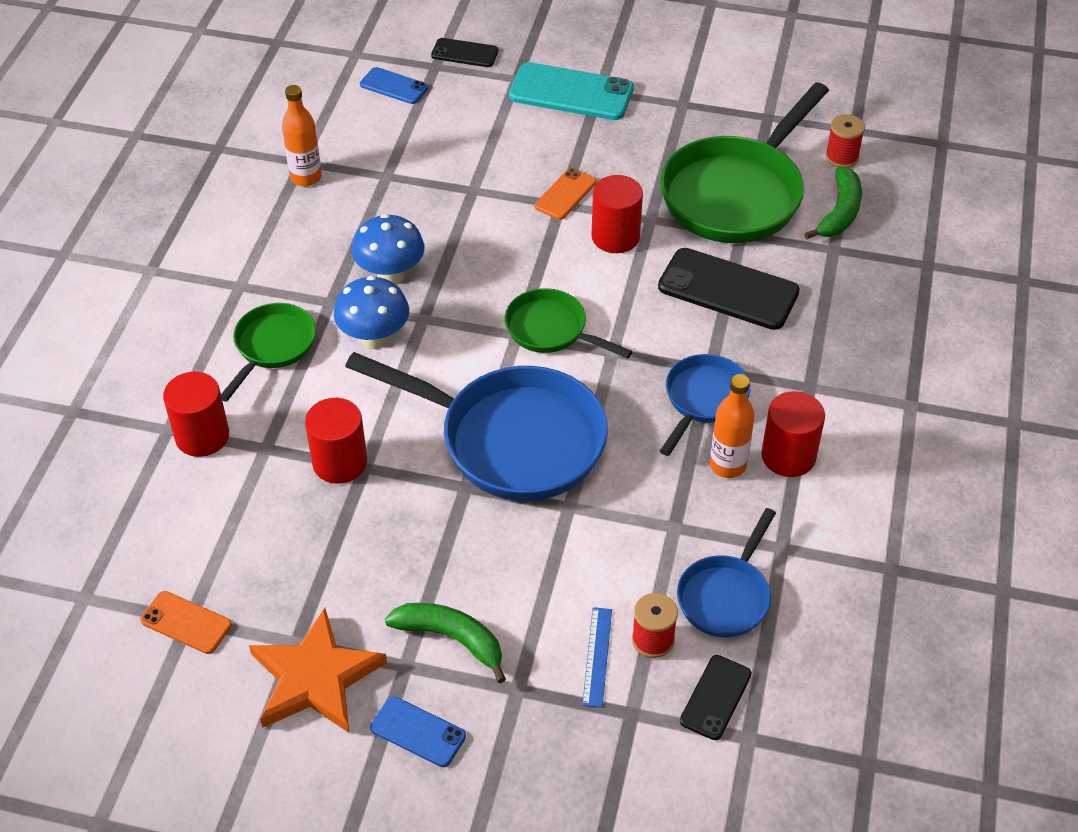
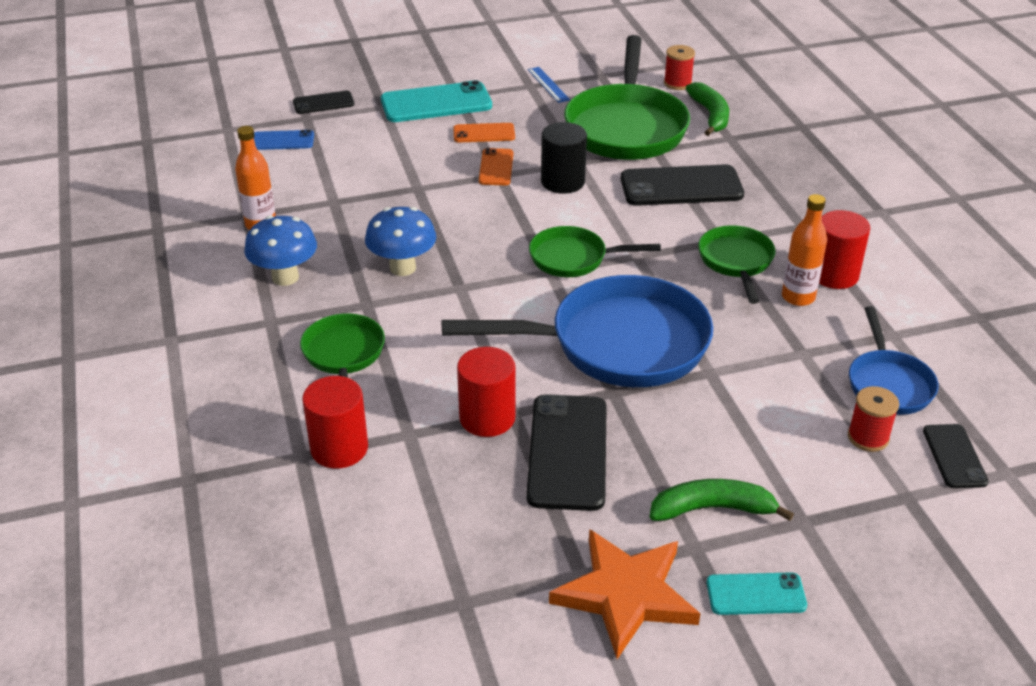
camera: 30 degrees left, 10 degrees down
(186, 622) = (462, 606): orange phone -> orange phone (484, 133)
(374, 338) = (431, 316): blue mushroom -> blue mushroom (285, 277)
(378, 527) = (567, 452): none -> black phone
(418, 732) = (756, 594): blue phone -> turquoise phone
(597, 656) = (839, 468): blue ruler -> blue ruler (548, 84)
(615, 237) = (562, 182): red cylinder -> black cylinder
(703, 400) = (736, 262): blue pan -> green pan

